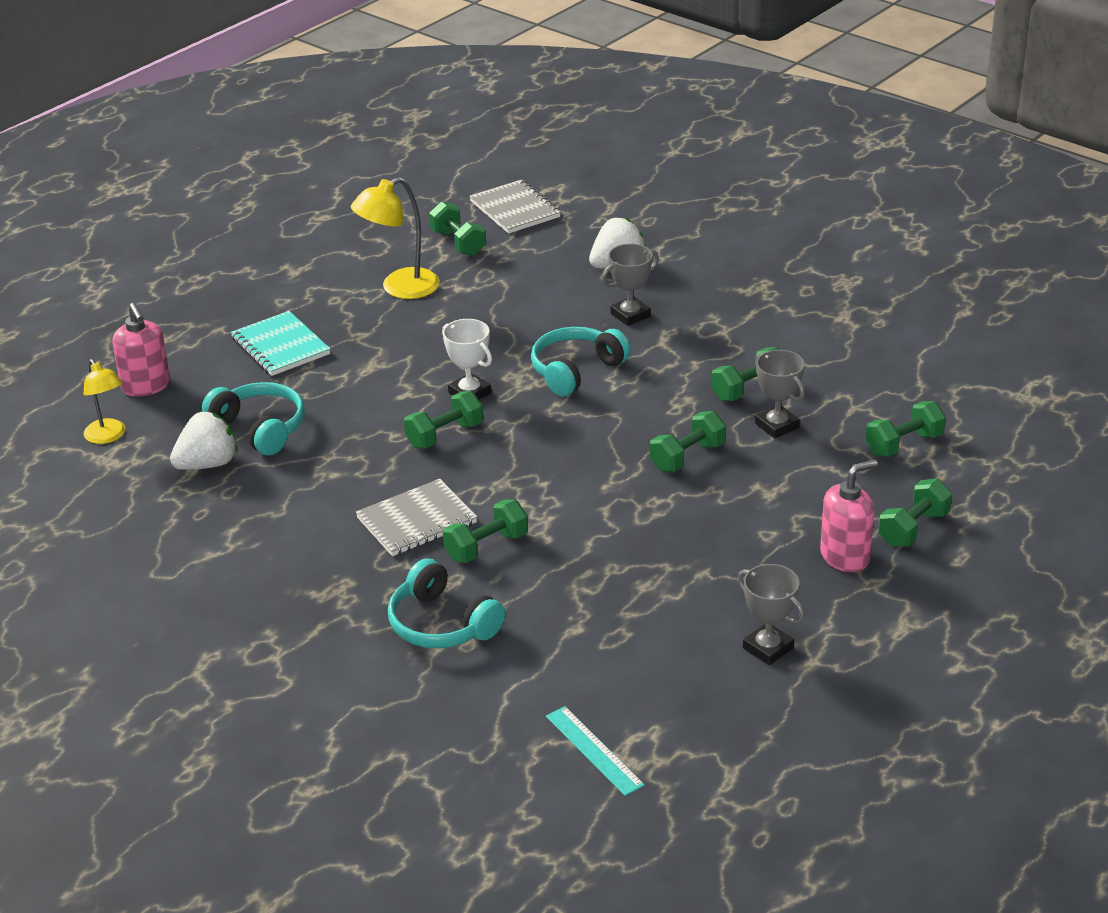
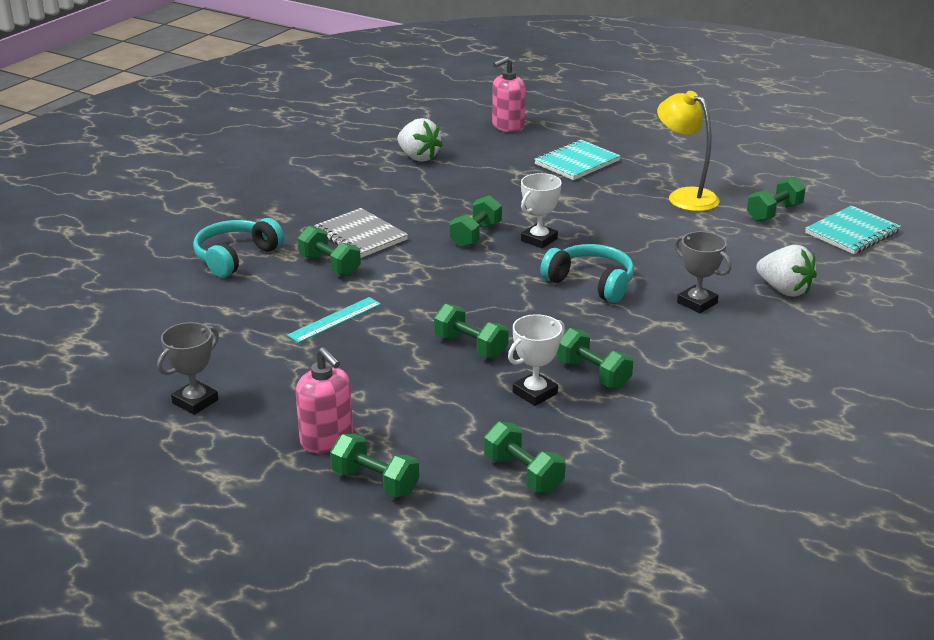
camera: 80 degrees right, 5 degrees down
(108, 436) = (443, 124): yellow lamp -> none
(259, 428) = (466, 168): turquoise headphones -> none
(445, 435) = (475, 235): green dumbbell -> green dumbbell turned 75 degrees clockwise
(515, 209) = (852, 233): grey notebook -> turquoise notebook
(594, 750) = (83, 328): turquoise ruler -> turquoise ruler (335, 319)
(777, 426) = (535, 393): grey trophy -> white trophy

